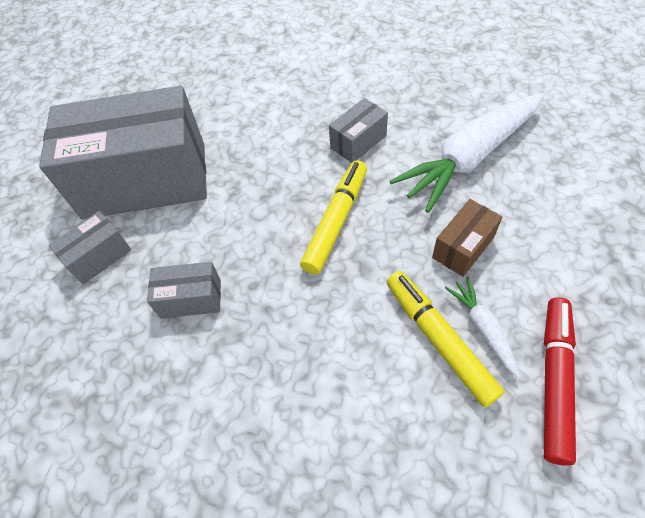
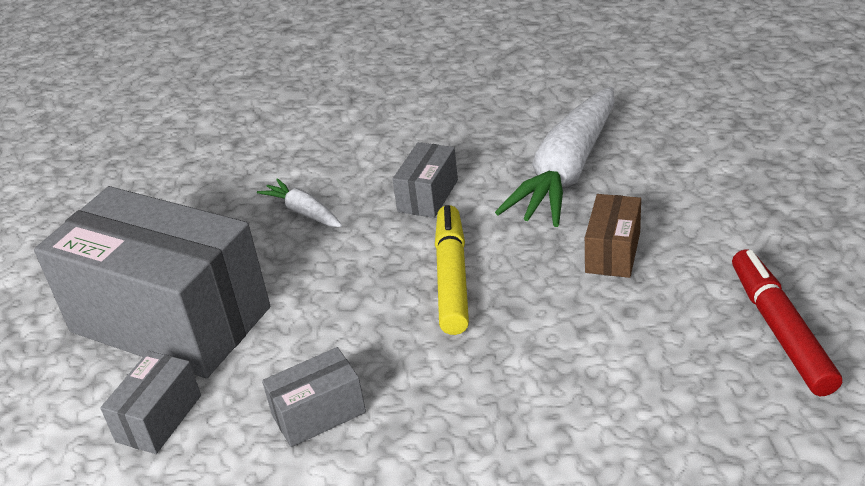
camera: 25 degrees left, 20 degrees down
(145, 180) = (170, 319): grey box -> grey box turned 60 degrees clockwise
(439, 340) = (641, 341): yellow marker -> none
(483, 328) = (680, 314): white carrot -> white carrot (304, 212)

